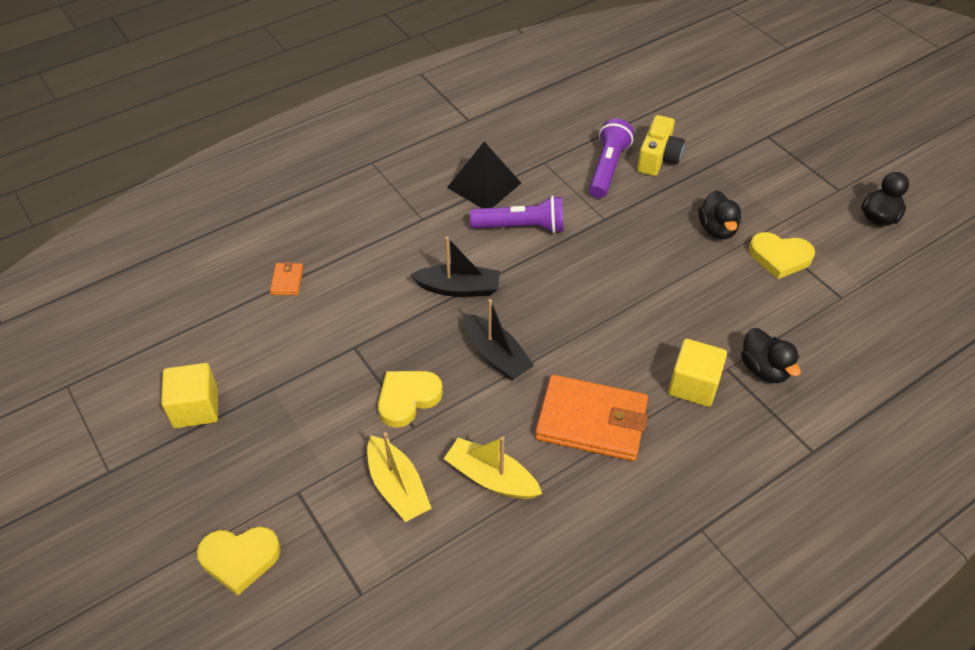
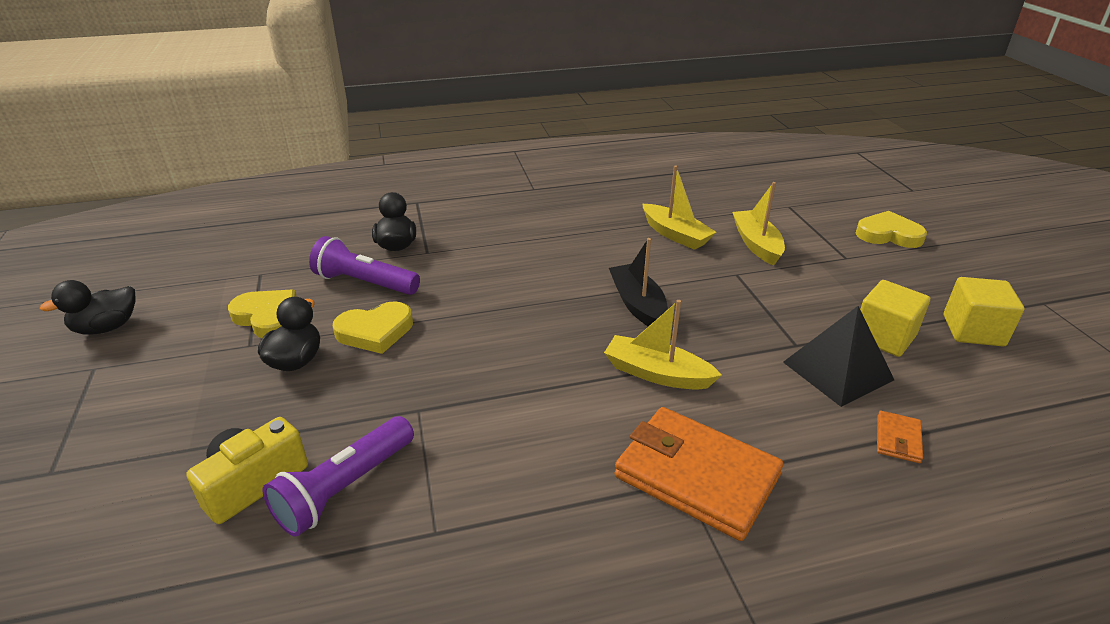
camera: 160 degrees left, 15 degrees down
(407, 399) = (739, 292): yellow heart -> yellow heart (375, 331)
(458, 288) = (657, 373): black boat -> yellow boat
(484, 185) = (561, 515): black pyramid -> black pyramid (837, 371)
(521, 227) = (539, 429): purple flashlight -> purple flashlight (365, 283)
(591, 421) = (573, 246): orange wallet -> orange wallet (696, 476)
(693, 385) = (467, 248): yellow cube -> yellow cube (883, 337)

